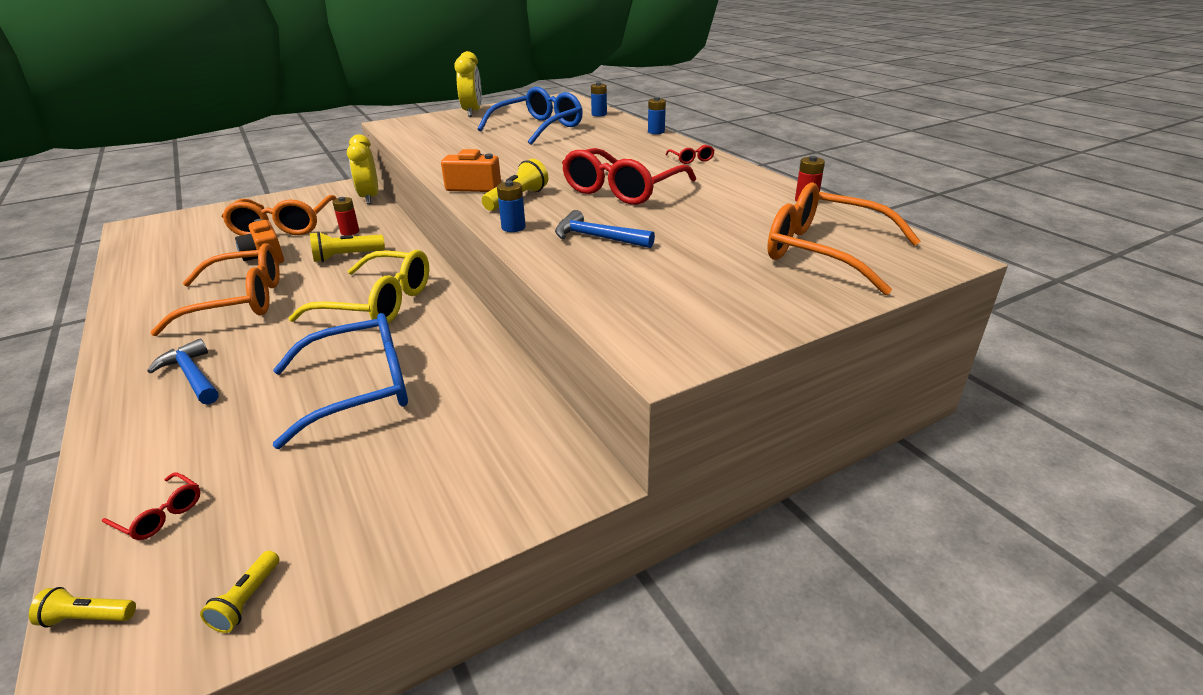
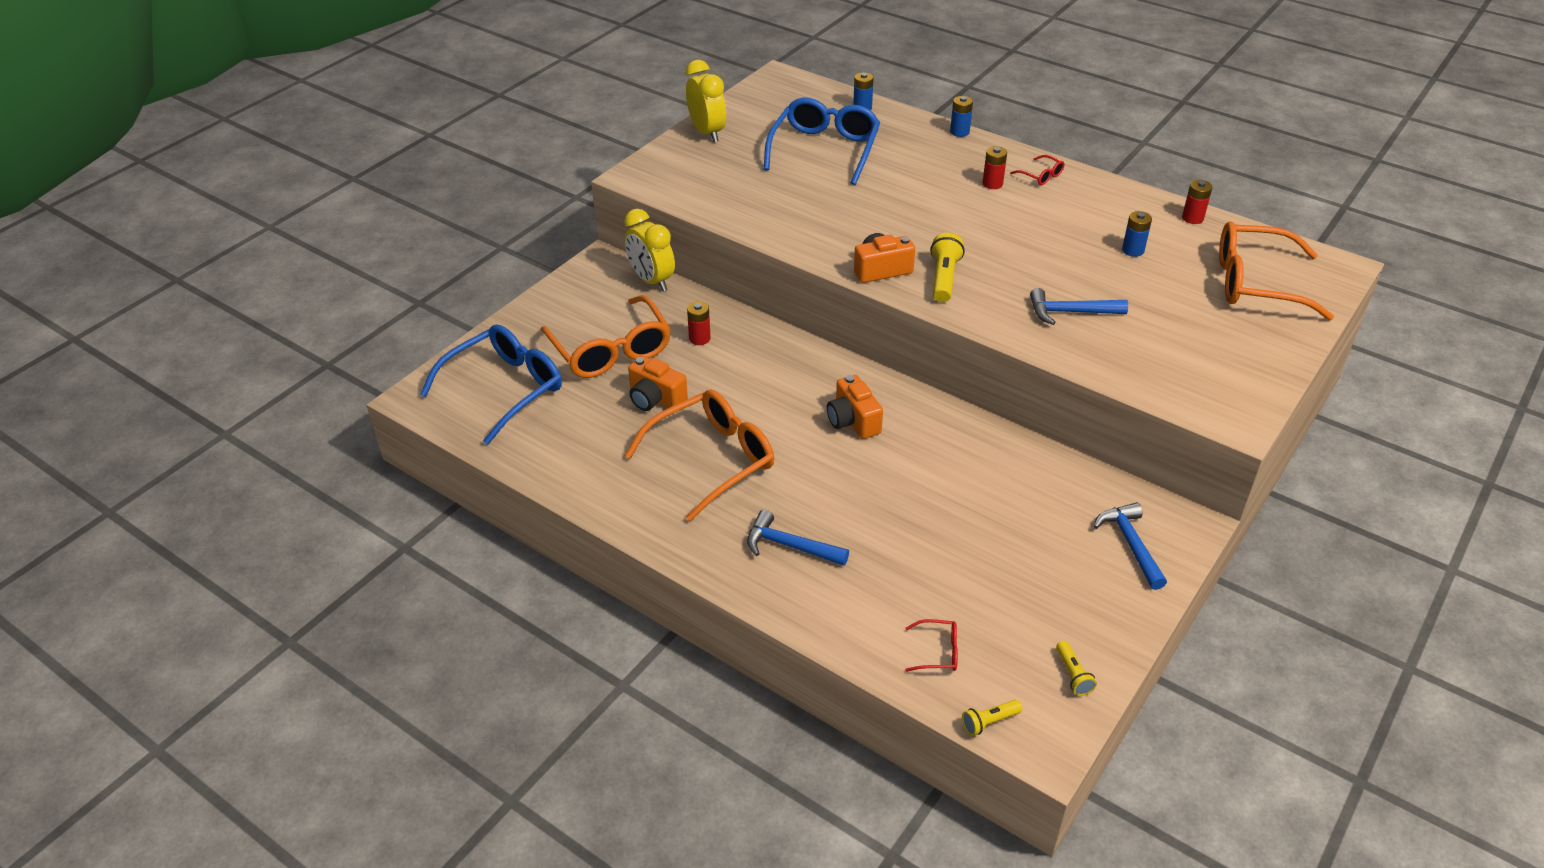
camera: 25 degrees left, 10 degrees up
(347, 257) = (744, 373): yellow flashlight -> none
(360, 389) = (951, 510): blue glasses -> blue glasses (505, 389)
(378, 303) = (853, 421): yellow glasses -> orange camera
(491, 477) = (1131, 544): none -> blue hammer
(513, 227) = (986, 318): blue battery -> blue battery (1133, 250)
(622, 190) = (1025, 240): red glasses -> none
(642, 158) = (992, 184): none -> red battery

